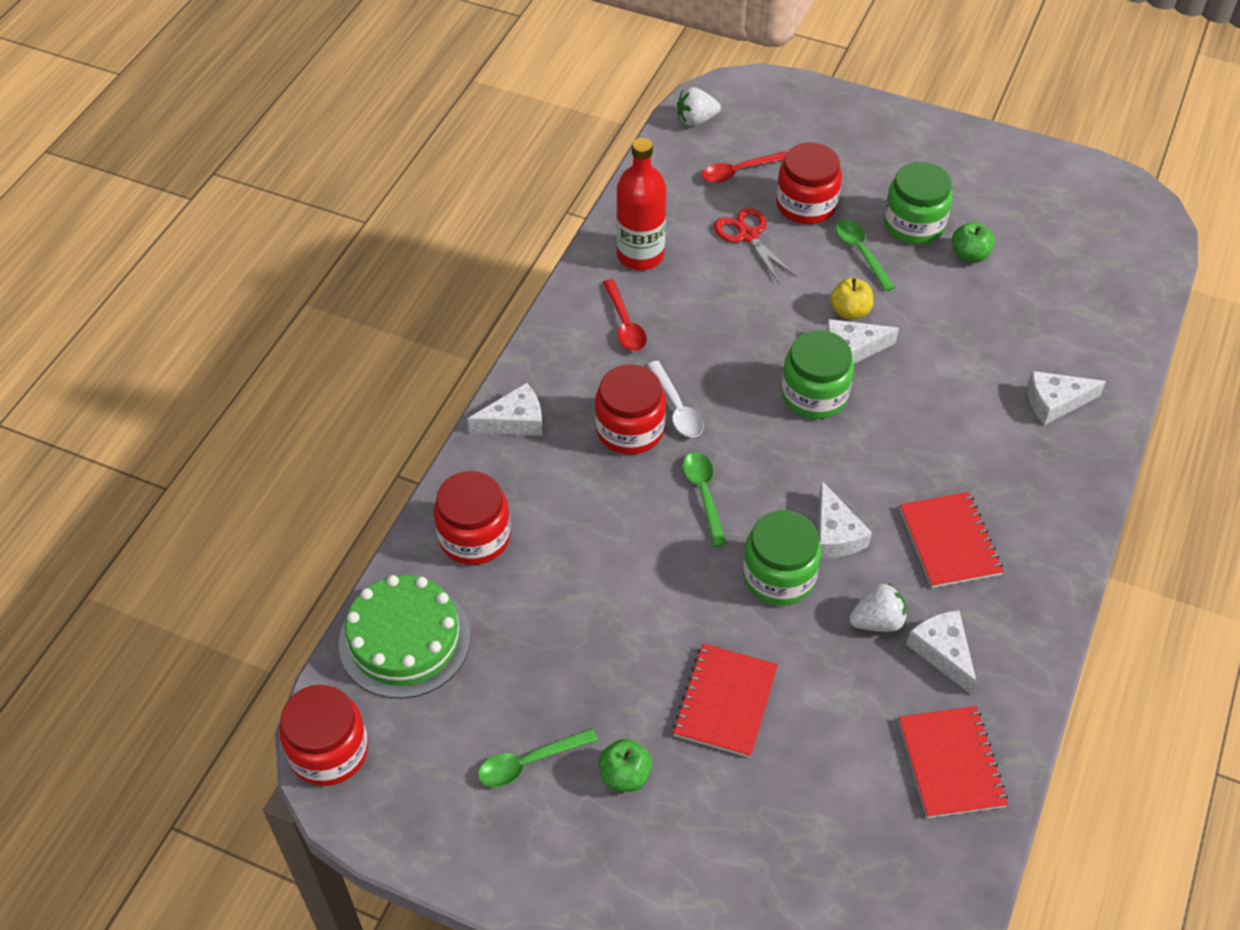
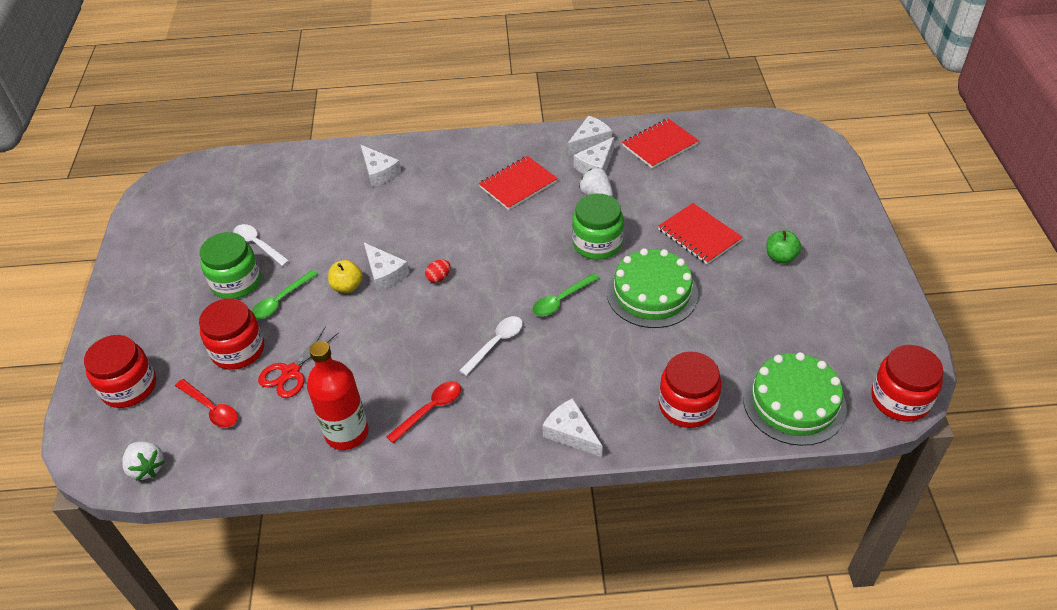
camera: 115 degrees left, 5 degrees down
(529, 762) = (812, 300): green spoon -> none
(630, 429) = (533, 361): red jar -> red jar (129, 387)
(656, 591) = (652, 293): none -> green cake
(725, 702) = (699, 235): red notebook -> red notebook turned 60 degrees clockwise
(814, 395) = (439, 278): green jar -> red egg
(835, 534) = (547, 231): white cheese -> white cheese (590, 141)
(969, 255) = (258, 245): green apple -> white spoon

